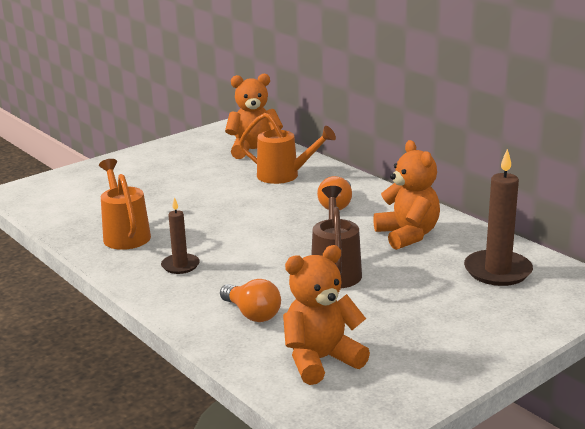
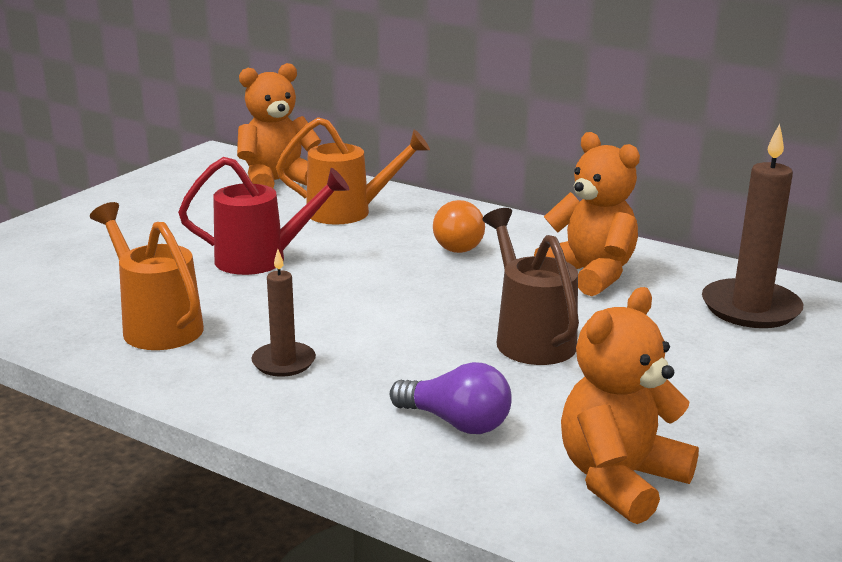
camera: 20 degrees left, 0 degrees up
(210, 201) = (261, 259): none -> red watering can
(252, 314) = (456, 422): orange light bulb -> purple light bulb

